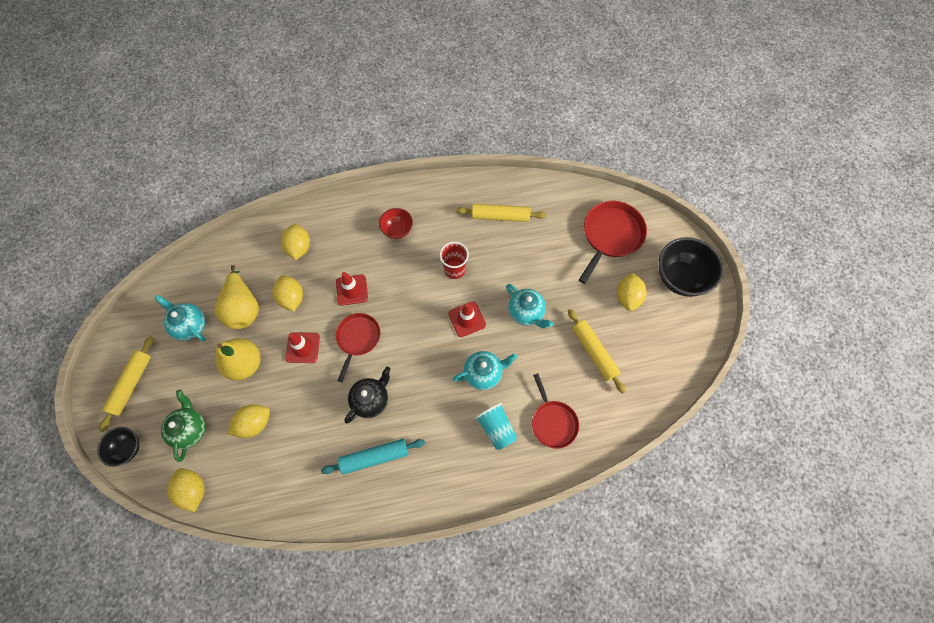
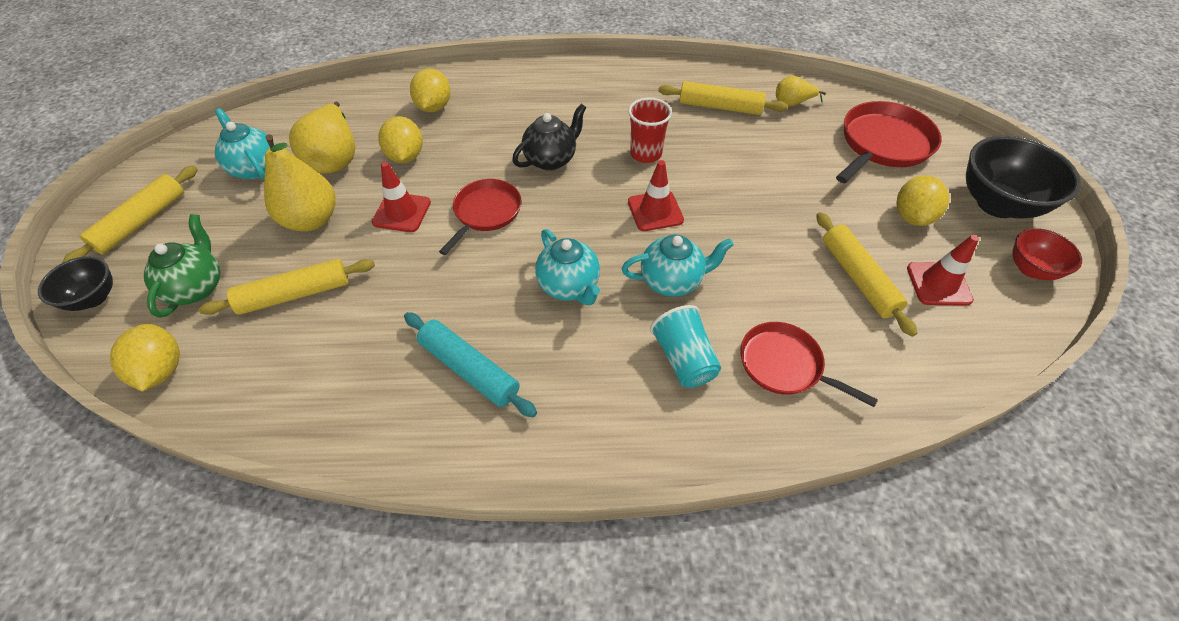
camera: 10 degrees right, 15 degrees down
(254, 423) = (295, 294): yellow lemon -> yellow rolling pin
(352, 290) = (492, 158): red traffic cone -> red traffic cone (938, 284)
(371, 400) = (485, 290): black teapot -> black teapot (551, 159)
(374, 457) = (469, 369): turquoise rolling pin -> turquoise rolling pin turned 45 degrees clockwise
(397, 230) = (572, 105): red bowl -> red bowl (1030, 269)
(526, 313) = (748, 215): turquoise teapot -> turquoise teapot (569, 286)
(550, 205) = (792, 103): none -> yellow pear
(553, 422) = (784, 365): red pan -> red pan turned 135 degrees clockwise

